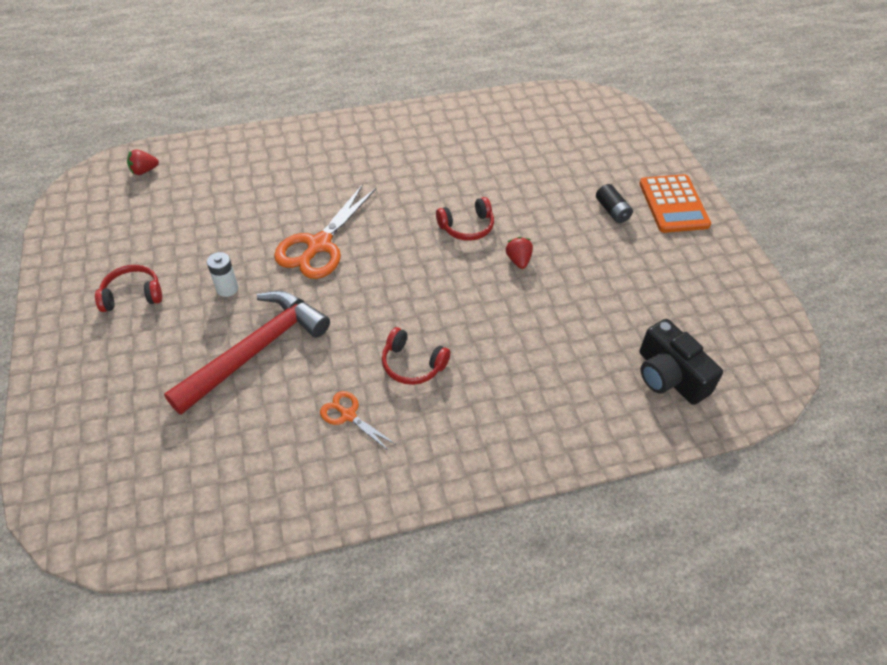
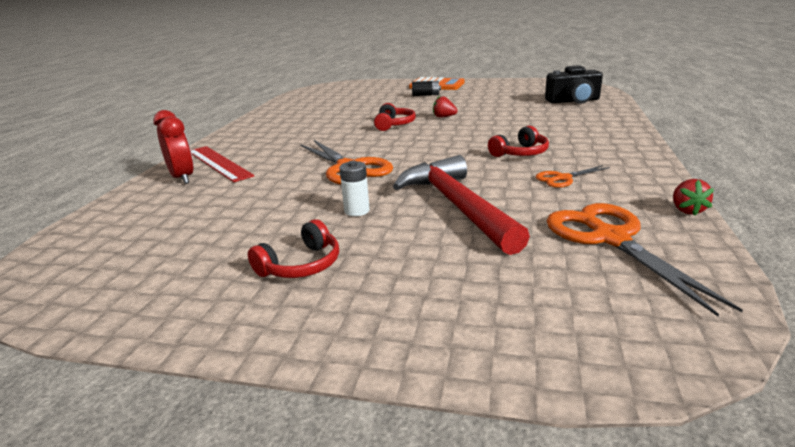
camera: 60 degrees left, 25 degrees down
(132, 295) = (301, 265): red headphones -> red headphones turned 150 degrees counterclockwise
(144, 171) = (93, 239): red strawberry -> red strawberry (687, 210)
(219, 470) = (610, 238): none -> orange scissors
(260, 151) = (182, 178): none -> red clock
(300, 153) = (219, 163): none -> red ruler

